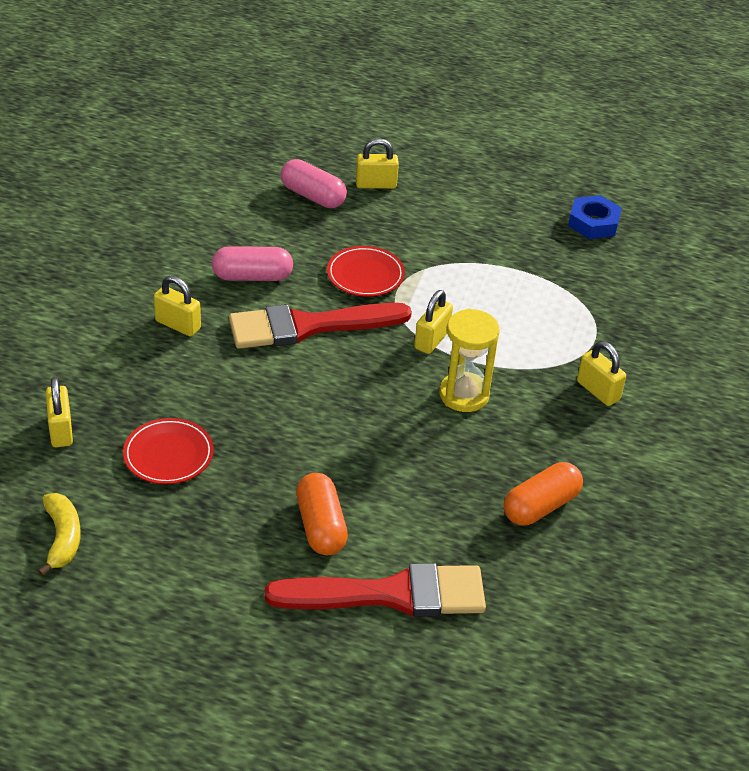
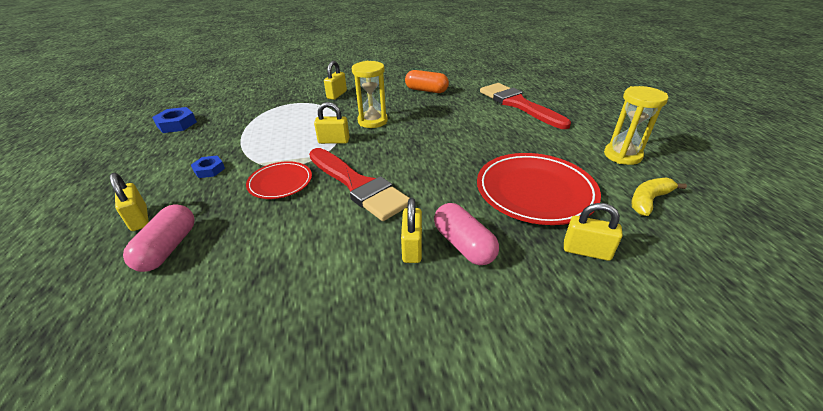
camera: 115 degrees left, 5 degrees down
(61, 430) = (586, 251): yellow padlock -> yellow padlock turned 60 degrees clockwise
(150, 596) = (622, 155): none -> yellow hourglass
(168, 455) = (535, 191): red plate -> red plate, size x1.76
(252, 276) = (317, 234): pink capsule -> pink capsule (463, 245)
(321, 526) = (509, 129): orange capsule -> none
(438, 233) = (209, 170): none -> blue nut

